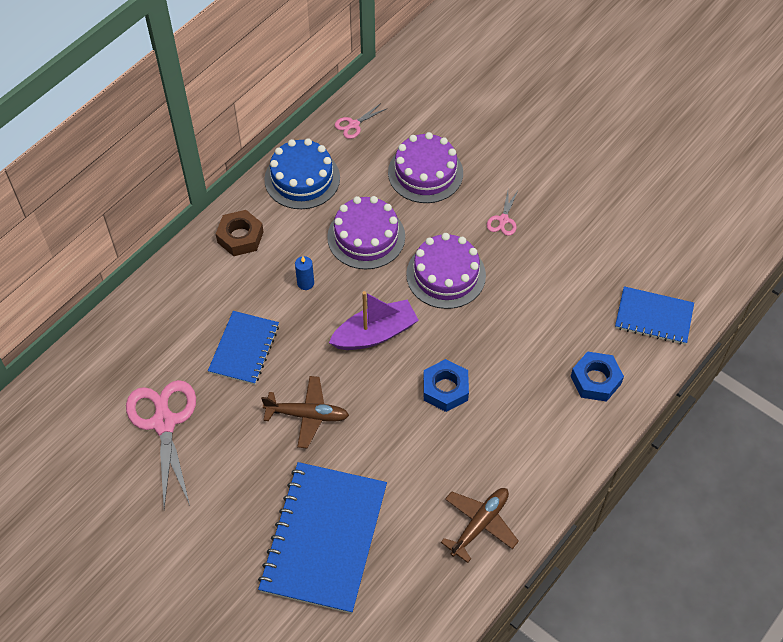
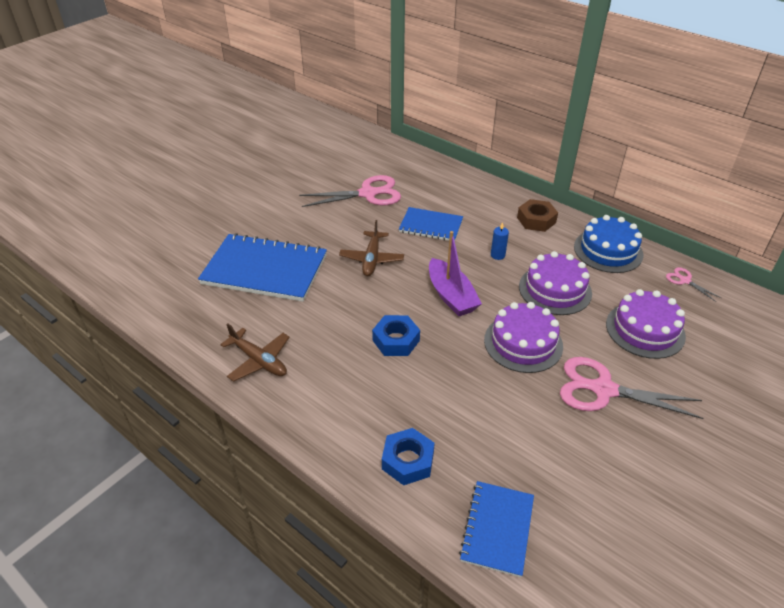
camera: 90 degrees right, 15 degrees down
(503, 220) = (603, 390): pink scissors -> pink scissors, size x2.13

